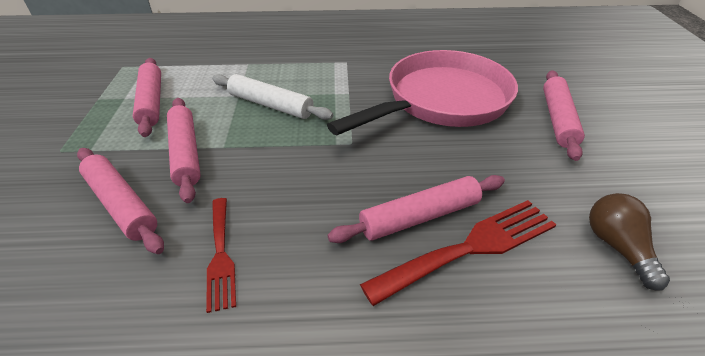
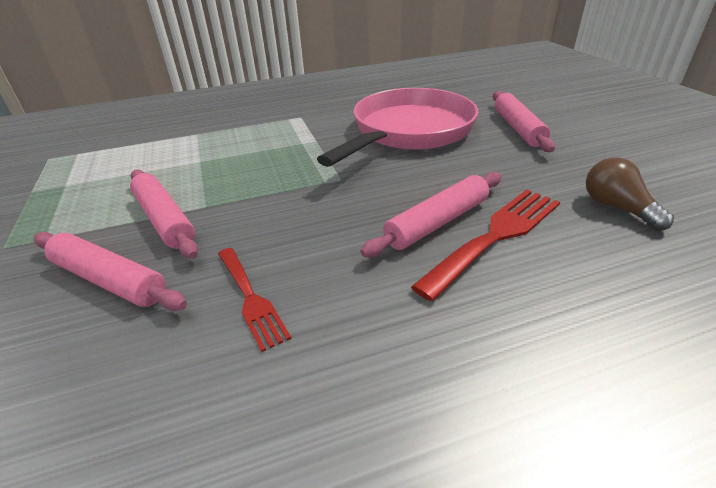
camera: 15 degrees left, 5 degrees down
(151, 102) = (100, 183): pink rolling pin -> none
(270, 105) = (239, 163): white rolling pin -> none

